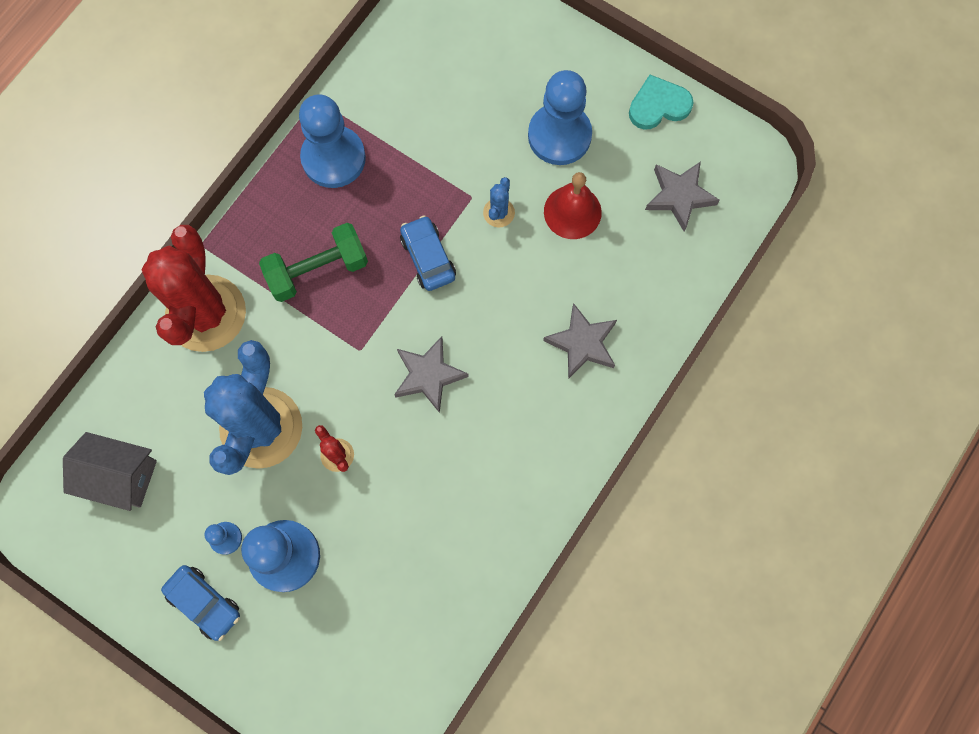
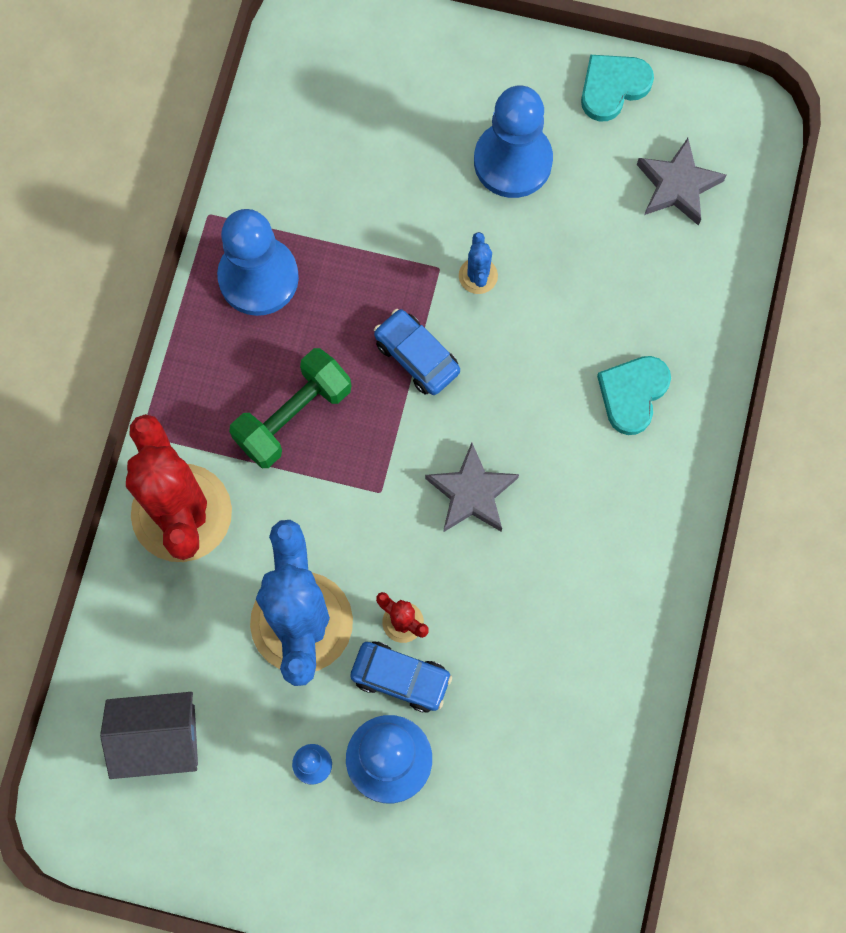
camera: 20 degrees left, 0 degrees up
(204, 603) = (318, 847): blue car -> blue car (401, 678)
(572, 212) = (562, 245): red bell -> none
(582, 343) = (632, 394): grey star -> turquoise heart

